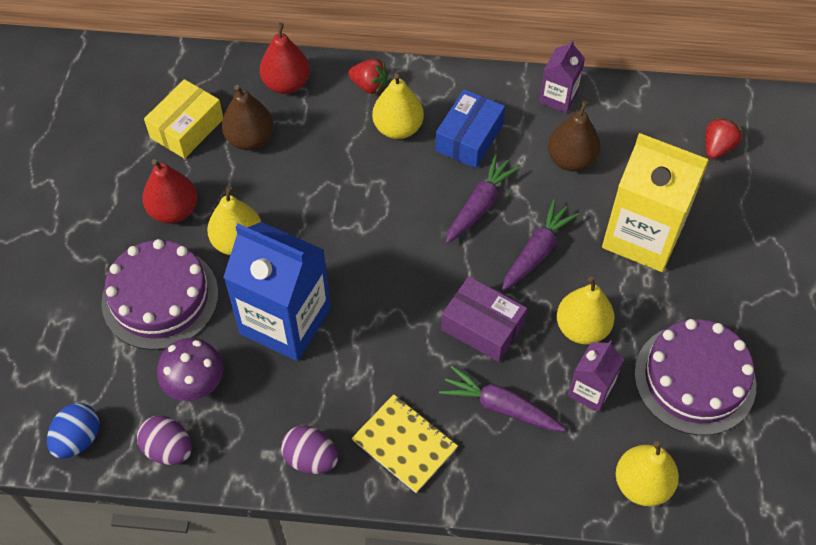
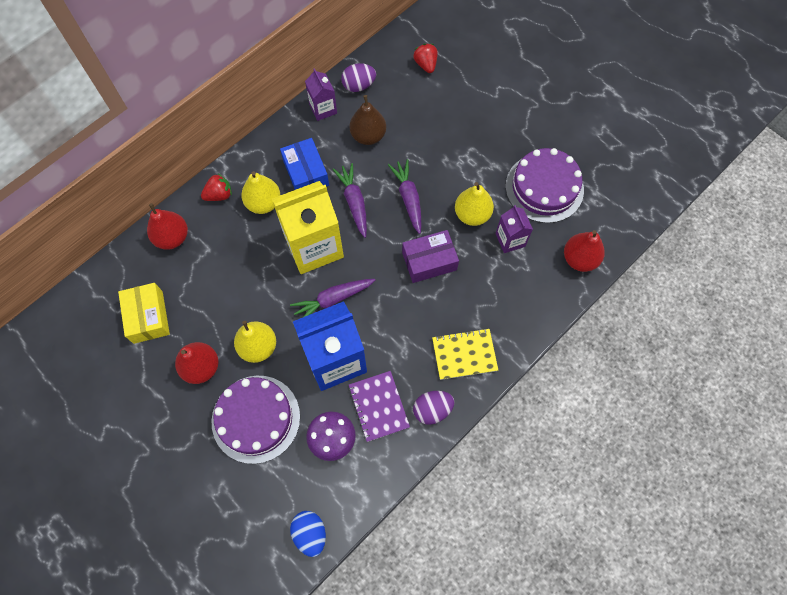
camera: 50 degrees left, 10 degrees up
(168, 449) = (361, 484): purple egg -> purple egg (359, 85)
(250, 139) = (192, 287): brown pear -> none
(269, 401) = (378, 406): none -> purple notebook
(500, 407) = (483, 290): purple carrot -> purple carrot (333, 299)
(642, 484) = (579, 259): yellow pear -> red pear
(643, 236) = (445, 142): yellow carton -> yellow carton (314, 246)

